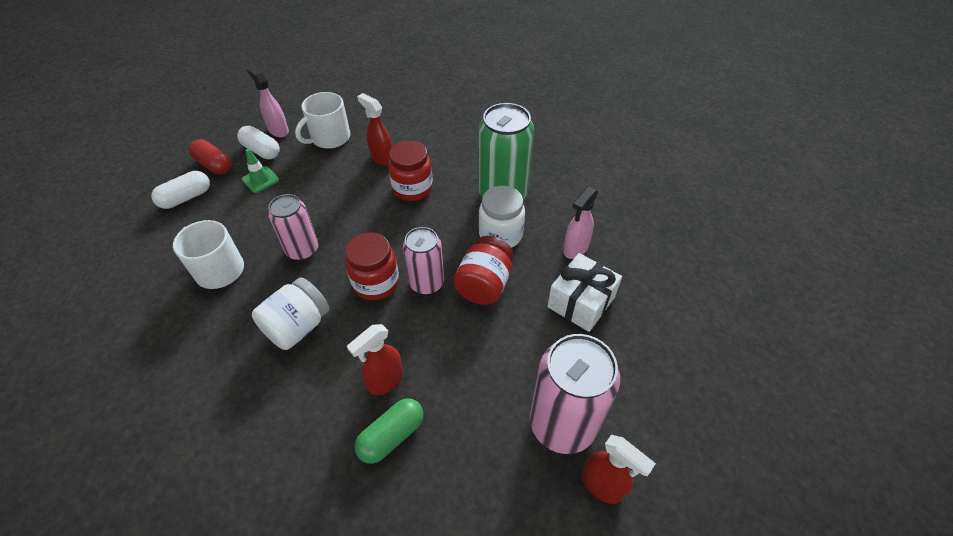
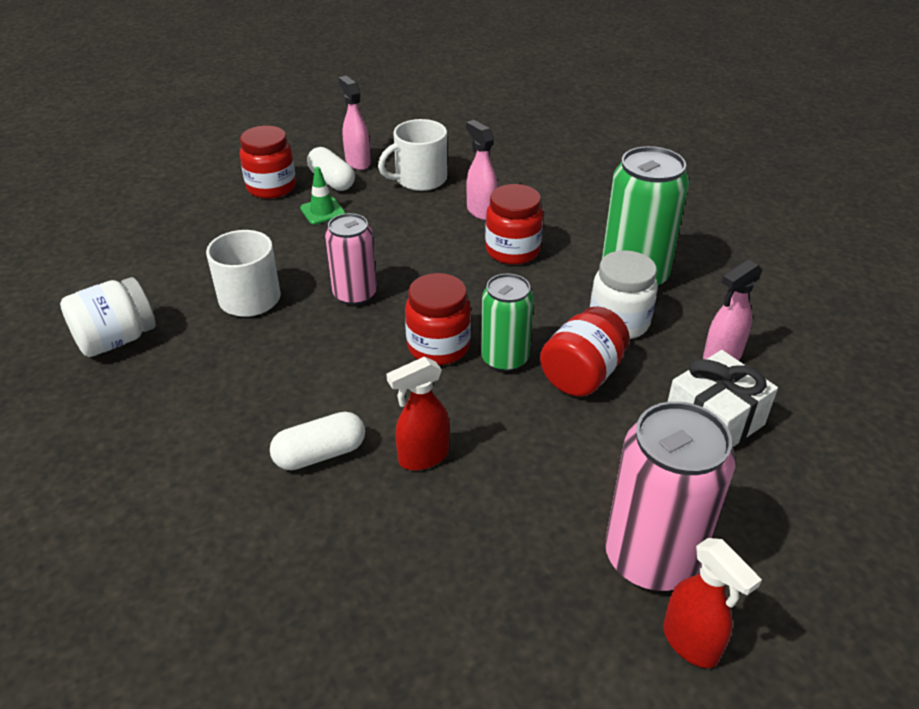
camera: 15 degrees right, 10 degrees down
(186, 198) = (230, 216): white capsule -> white capsule (320, 454)
(214, 165) = (271, 187): red capsule -> red jar
(298, 327) = (328, 376): white jar -> white jar (116, 340)
(382, 158) = (481, 211): red spray bottle -> pink spray bottle
(392, 436) = (416, 519): green capsule -> none
(426, 283) = (504, 359): pink can -> green can

